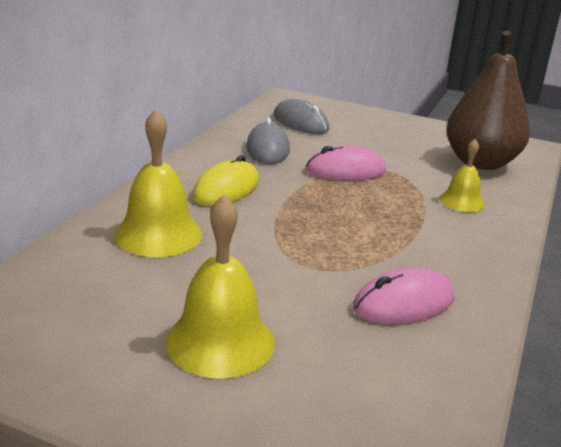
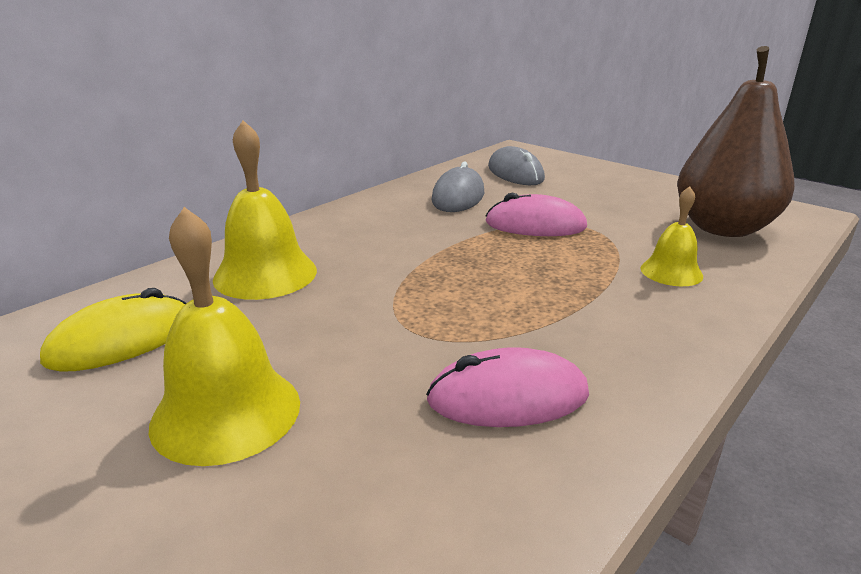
camera: 20 degrees right, 0 degrees up
(226, 189) = (379, 234): yellow mouse -> yellow mouse (122, 340)

